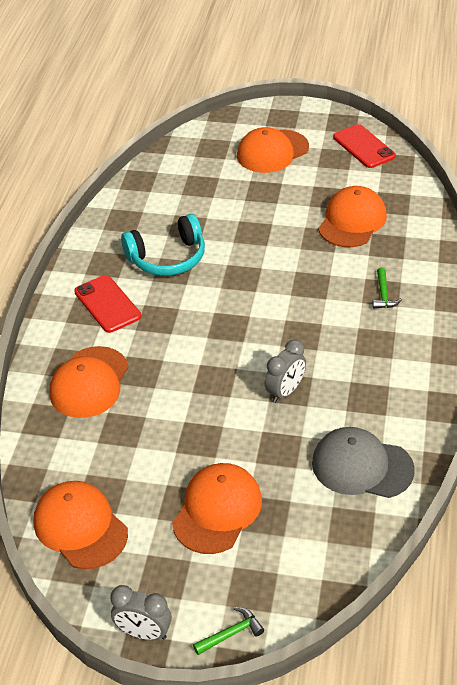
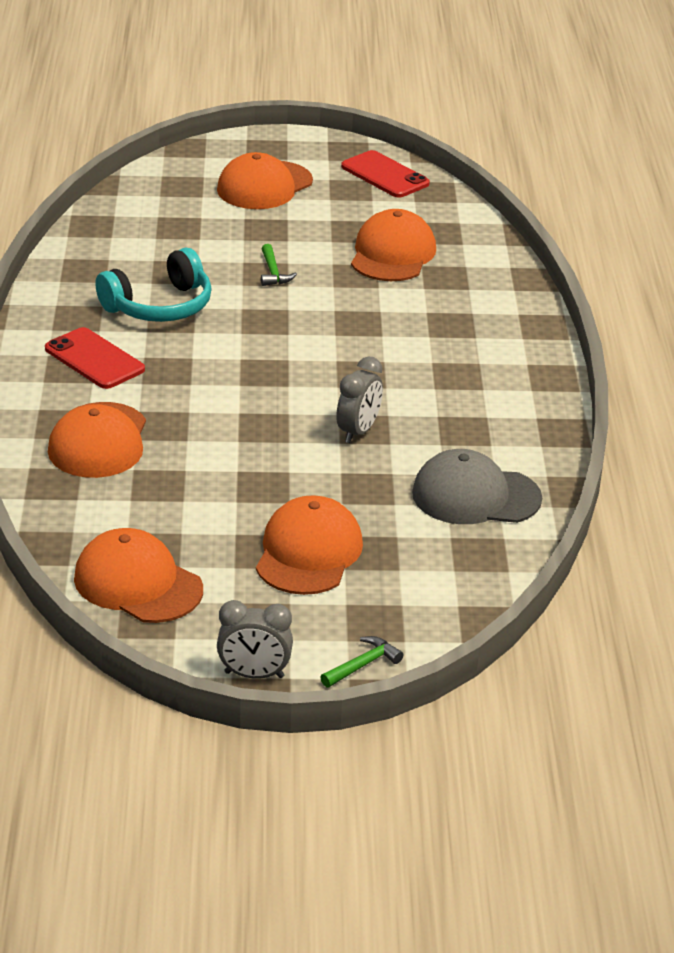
camera: 15 degrees left, 10 degrees down
(383, 294) = (454, 327): green hammer -> green hammer (273, 272)

